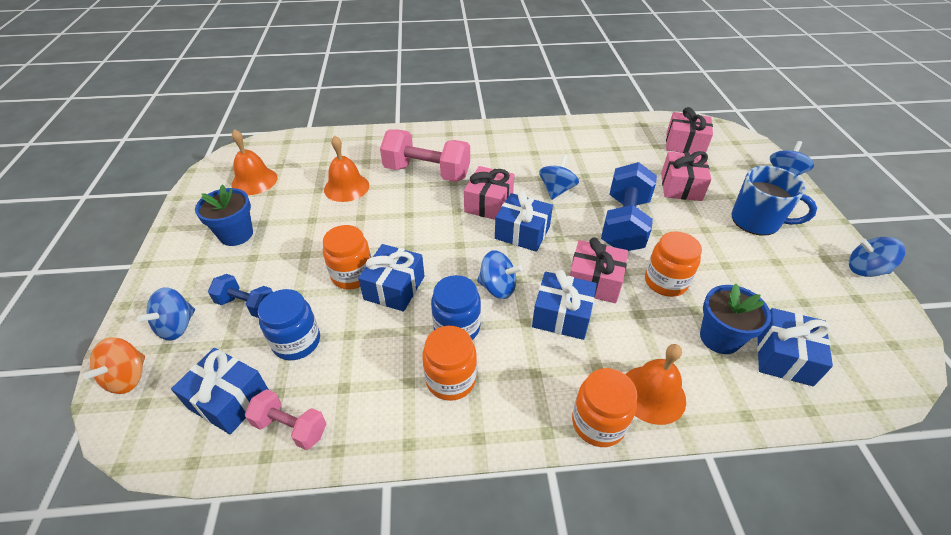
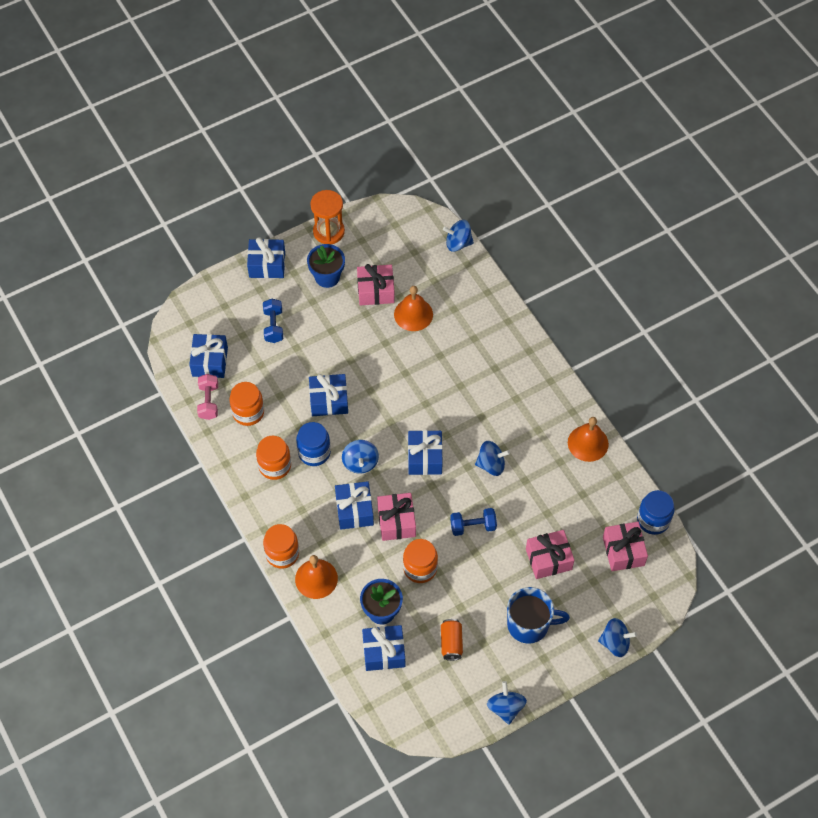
camera: 65 degrees right, 15 degrees up
(128, 377) = (199, 303): orange spinning top -> none
(160, 281) = (267, 265): none -> blue gift
(177, 326) = (241, 300): blue spinning top -> blue spinning top (458, 243)
(184, 215) = (328, 231): none -> orange hourglass
(254, 181) = (387, 248): orange bell -> orange bell (588, 443)
(297, 342) = (261, 370): blue jar -> blue jar (653, 520)
(352, 275) = (327, 370): orange jar -> orange jar (248, 412)
(427, 172) = (462, 360): pink dumbbell -> none
(488, 203) = (447, 422): pink gift -> pink gift (376, 291)
(624, 224) = (473, 526): blue dumbbell -> blue dumbbell, size x0.56
(756, 221) = (529, 624): blue mug -> blue mug turned 90 degrees counterclockwise
(774, 287) = (451, 643): none -> orange can

